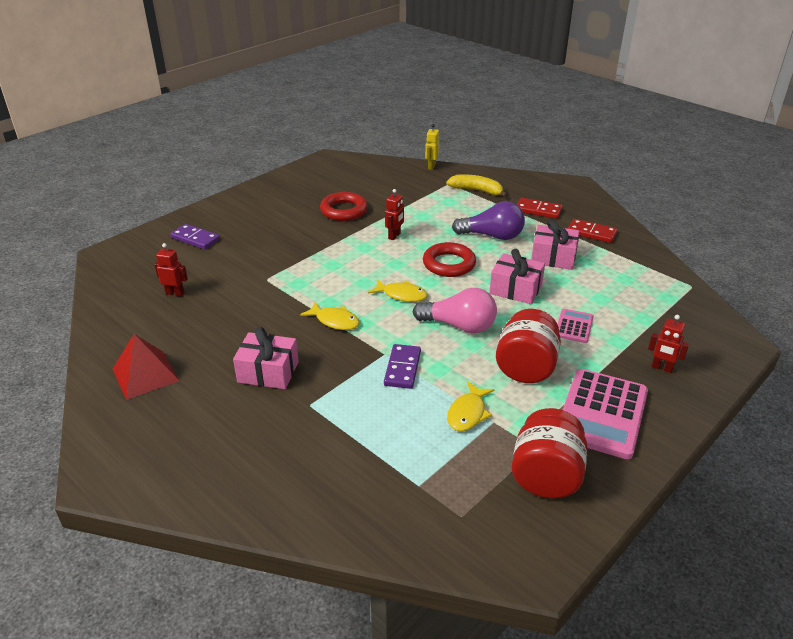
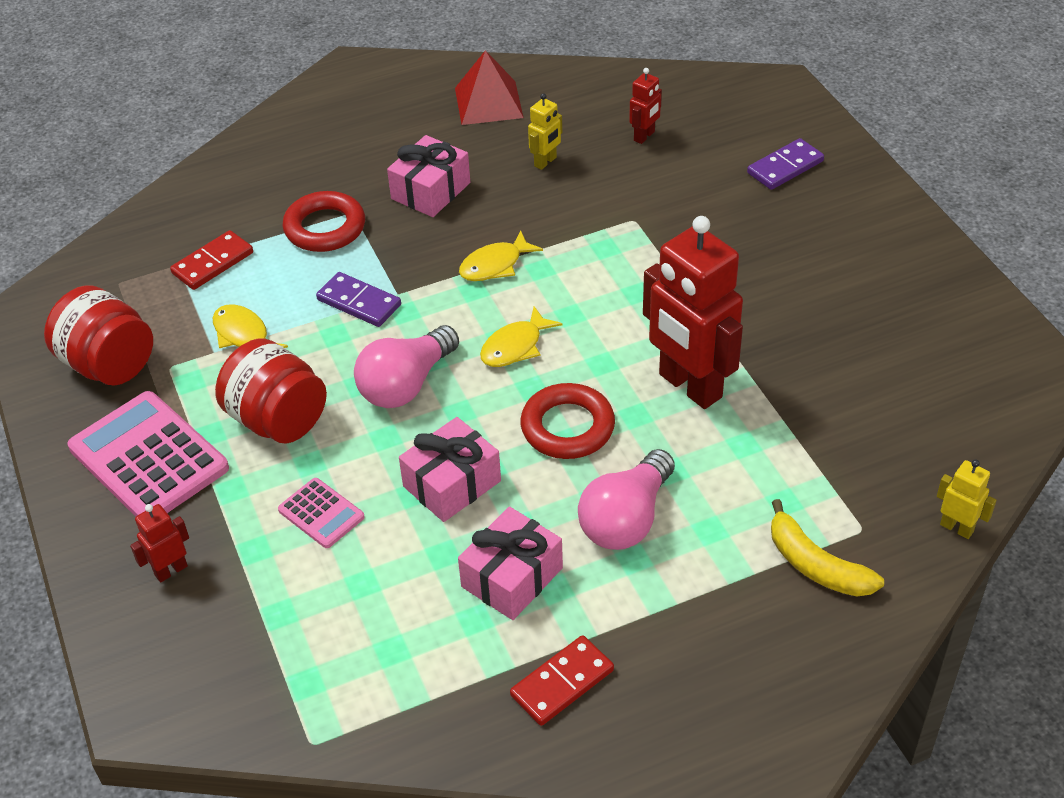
camera: 115 degrees right, 10 degrees up
(216, 327) = (545, 162): none -> yellow robot
(344, 210) = (808, 345): red ring -> red ring (325, 228)
(394, 236) = (689, 386): red robot -> red robot, size x2.29
(477, 190) = (816, 565): yellow banana -> yellow banana turned 90 degrees clockwise
(492, 236) = (626, 519): purple light bulb -> pink light bulb
(538, 210) = (689, 635): red domino -> red domino (212, 263)

